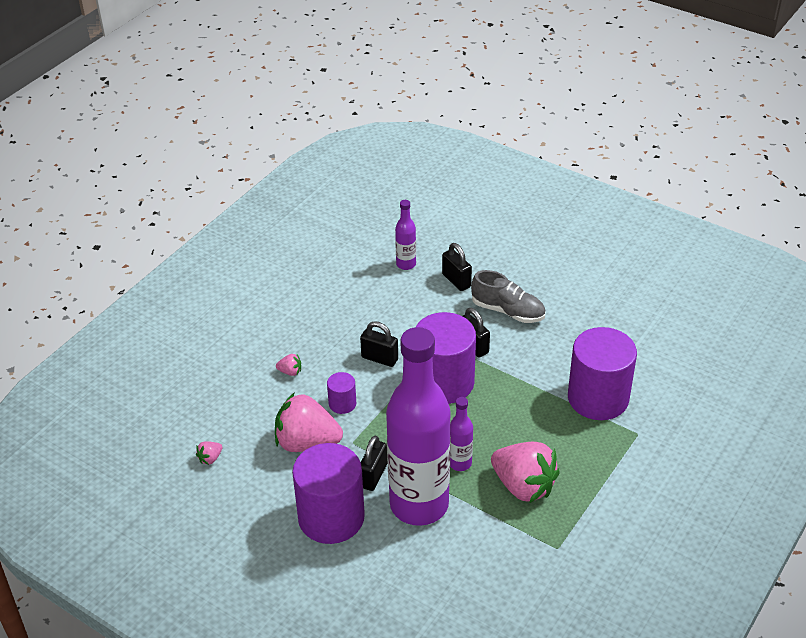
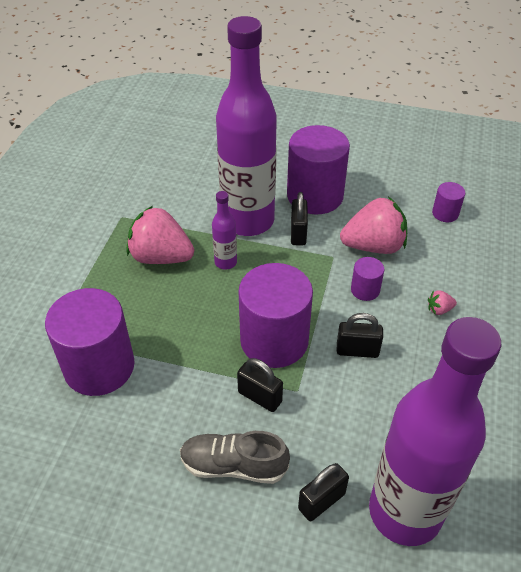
camera: 160 degrees right, 5 degrees up
(210, 458) = (445, 213): pink strawberry -> purple cylinder
(406, 264) = (405, 511): purple bottle -> purple bottle, size x2.46
(456, 280) = (321, 501): black padlock -> black padlock turned 75 degrees counterclockwise

